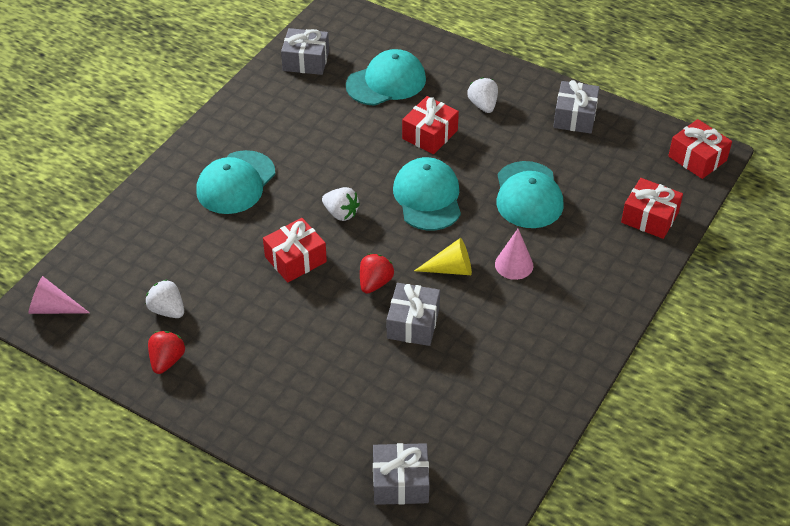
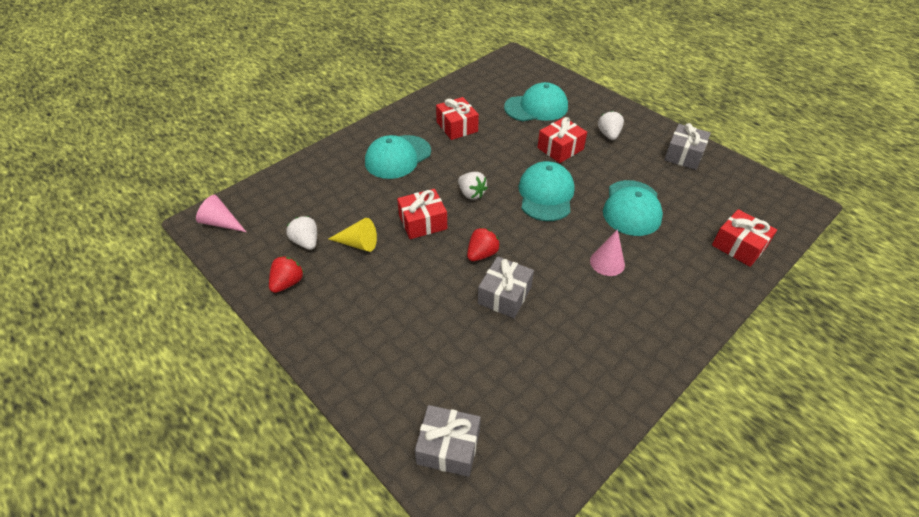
camera: 15 degrees right, 0 degrees up
(306, 61) = (480, 84): grey gift -> none
(450, 269) = (550, 255): yellow cone -> yellow cone (358, 243)
(697, 158) = (789, 205): red gift -> red gift (457, 127)

